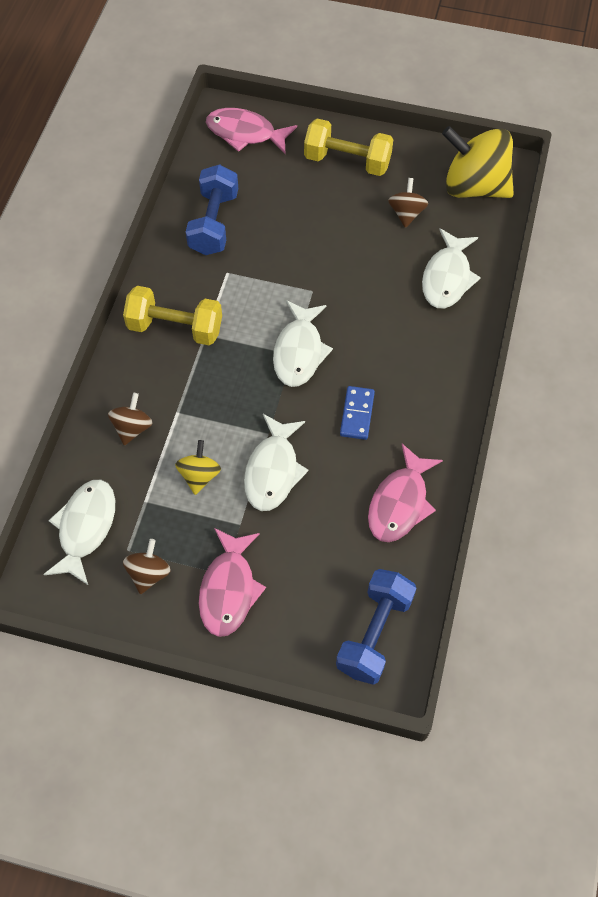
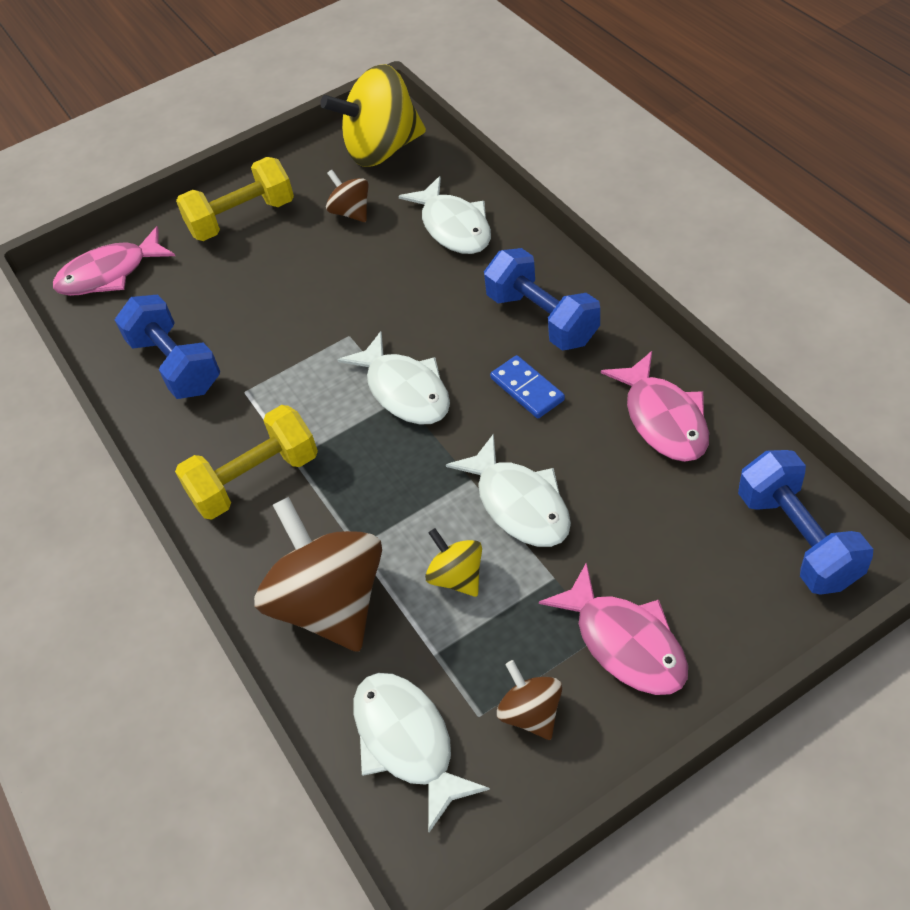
camera: 40 degrees left, 10 degrees down
(132, 428) = (330, 603): brown spinning top -> brown spinning top, size x2.06
(418, 382) = (542, 318): none -> blue dumbbell

